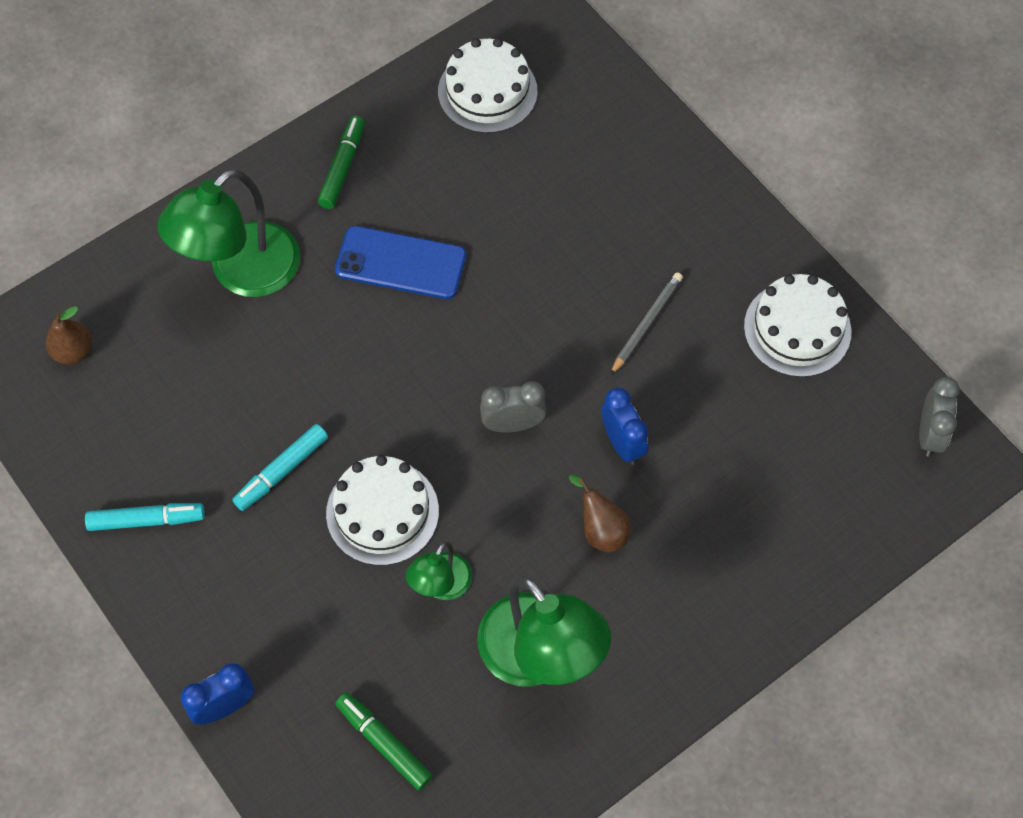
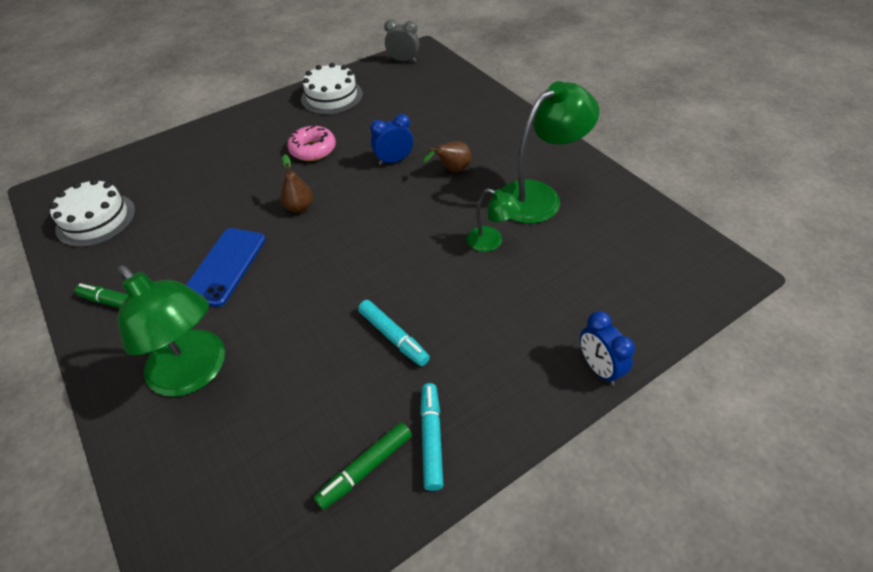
camera: 85 degrees left, 15 degrees down
(73, 351) = (235, 523): brown pear -> brown pear (299, 207)
(382, 512) = (434, 274): white cake -> none
(384, 743) = (610, 270): green marker -> green marker (365, 468)
(513, 424) = (373, 207): grey clock -> none
(646, 324) = (313, 150): grey pencil -> pink donut

